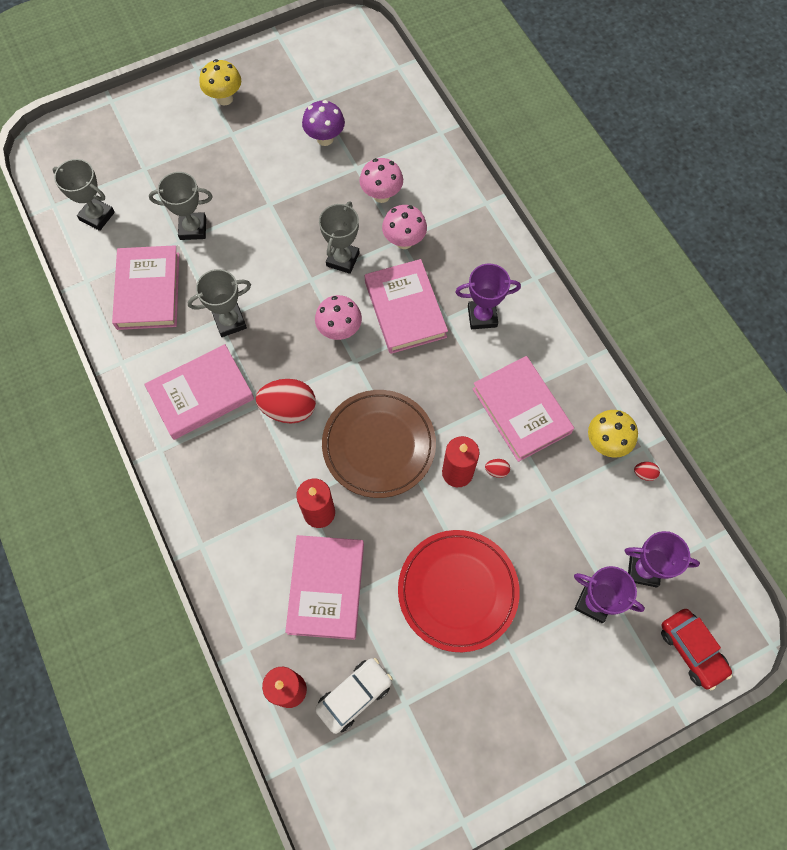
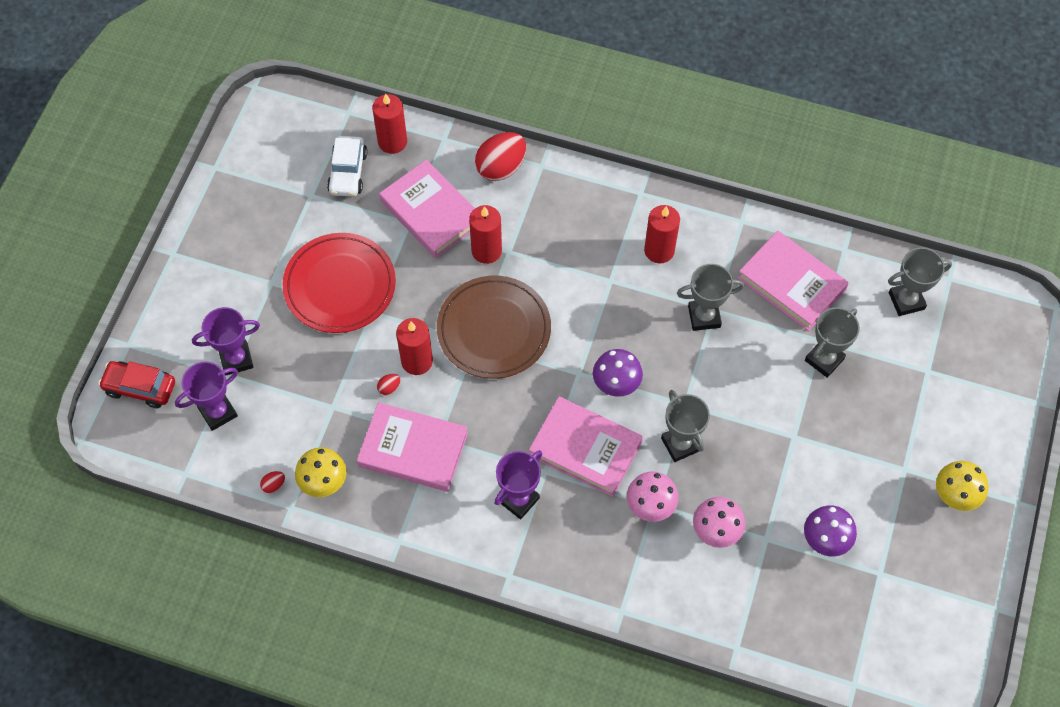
camera: 135 degrees right, 5 degrees down
(201, 394) = (659, 250): pink book -> red candle
(230, 322) = (704, 317): grey trophy -> grey trophy turned 60 degrees clockwise
(289, 409) = (586, 296): red egg -> red egg (501, 167)
(339, 330) = (616, 385): pink mushroom -> purple mushroom

